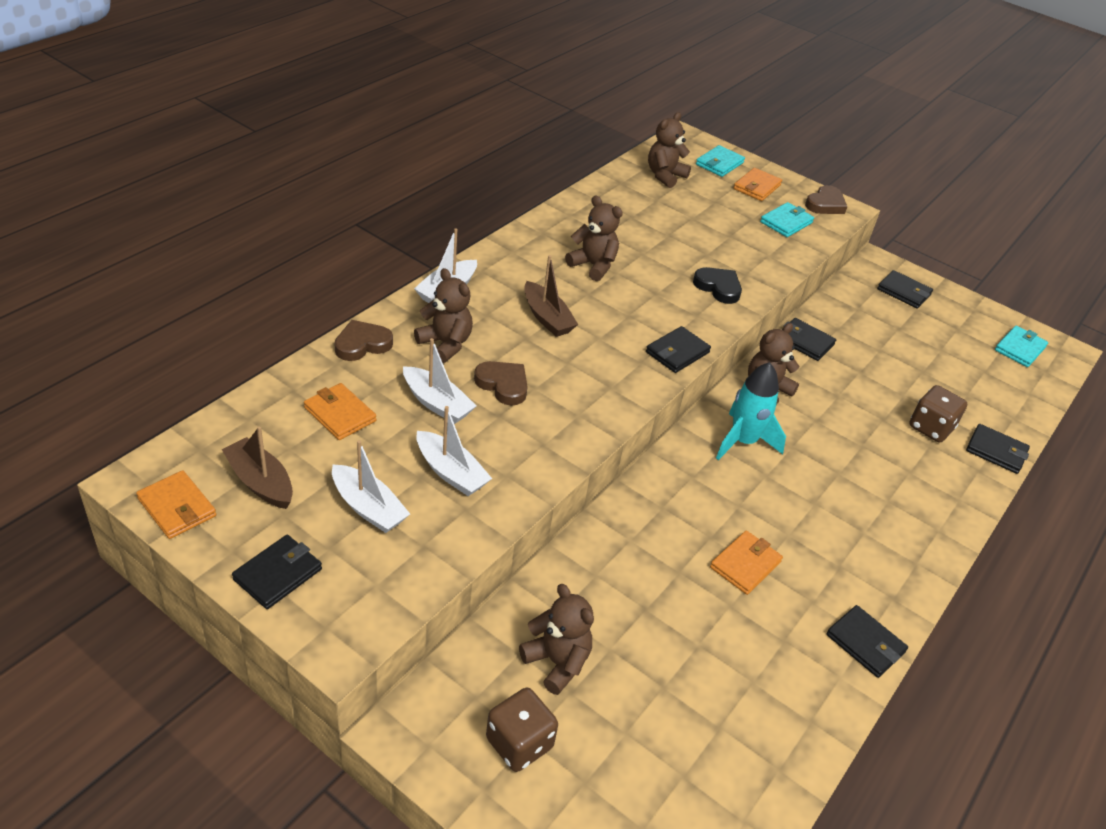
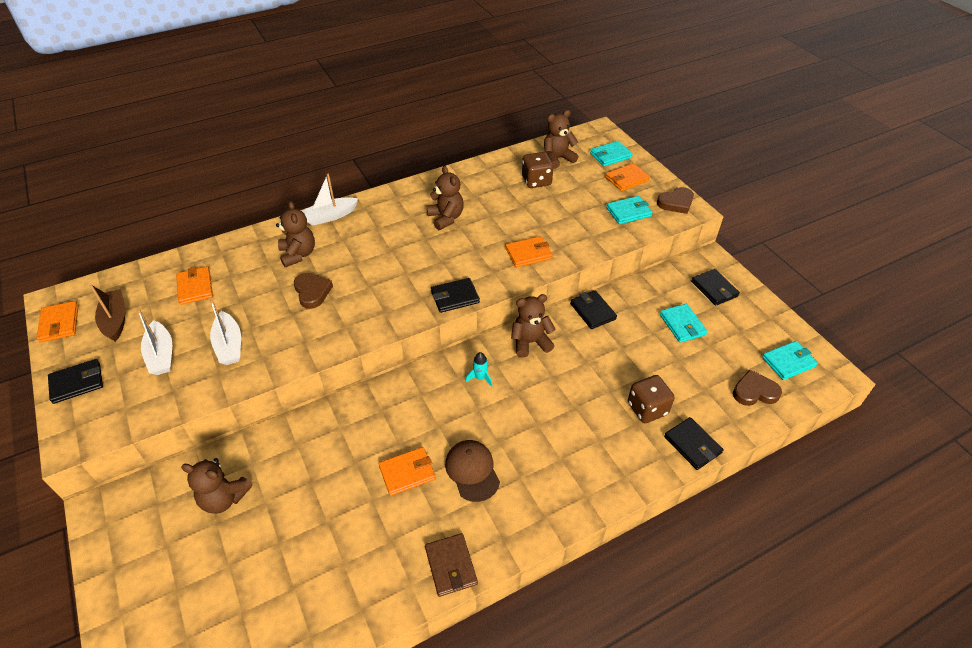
camera: 30 degrees right, 5 degrees up
(362, 344) = (246, 243): brown heart -> brown heart (754, 392)
(437, 403) = (259, 295): white boat -> none
(519, 743) = (158, 545): brown dice -> brown dice (536, 181)
(547, 318) = (381, 250): brown boat -> none
(557, 662) = (224, 498): brown teddy bear -> brown teddy bear turned 120 degrees clockwise
(718, 287) = (528, 253): black heart -> orange wallet
(743, 441) = (480, 378): turquoise rocket -> turquoise rocket, size x0.49
(811, 541) = (472, 471): none -> brown cap
(865, 643) = (451, 566): black wallet -> brown wallet
(901, 335) = (682, 325): none -> turquoise wallet

